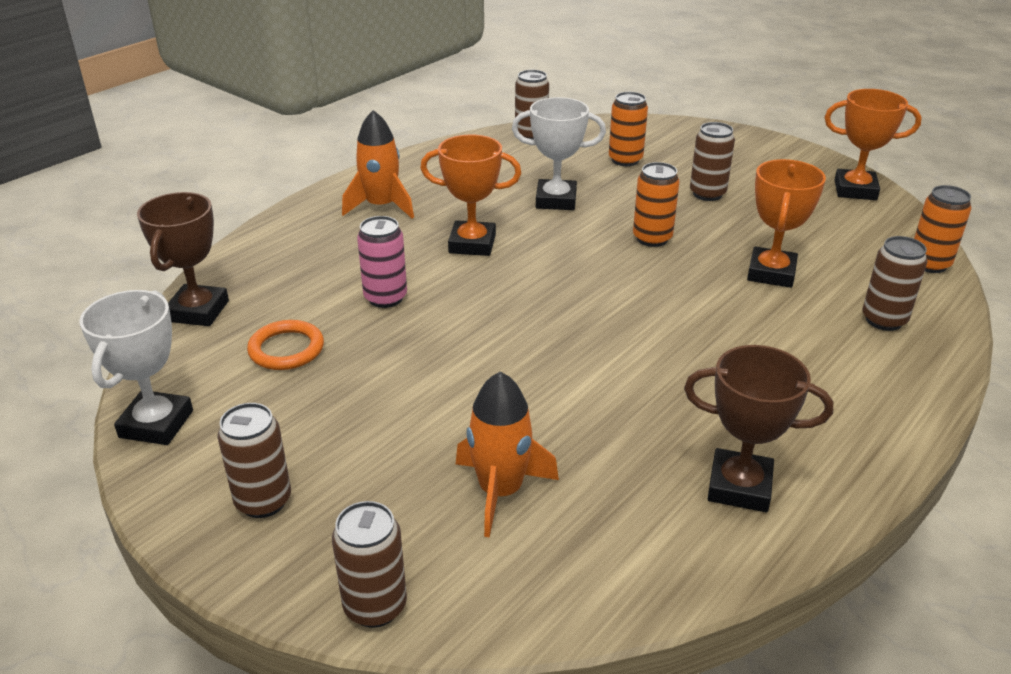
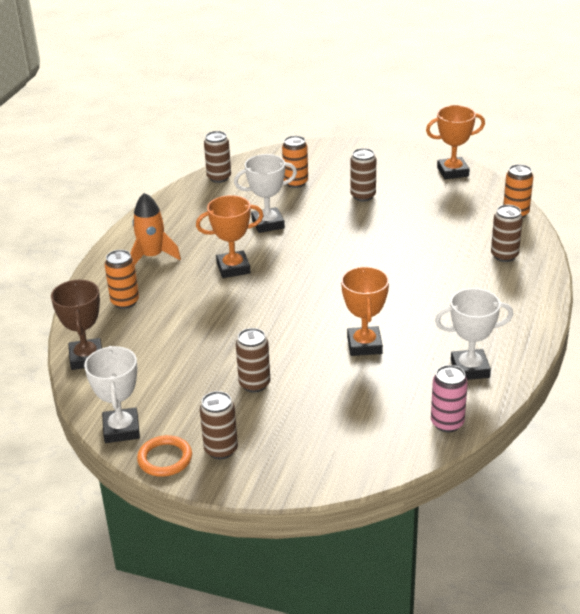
camera: 20 degrees left, 0 degrees up
(286, 349) = (165, 365): orange ring -> orange ring (165, 459)
(375, 606) = (320, 479): brown can -> brown can (254, 384)
(385, 298) = (203, 318): pink can -> pink can (447, 423)
(500, 491) = (348, 407): orange rocket -> none
(652, 238) = (345, 236): orange can -> orange can (125, 302)
(739, 486) = (470, 369): brown trophy -> white trophy
(771, 273) = (428, 242): orange trophy -> orange trophy (364, 345)

